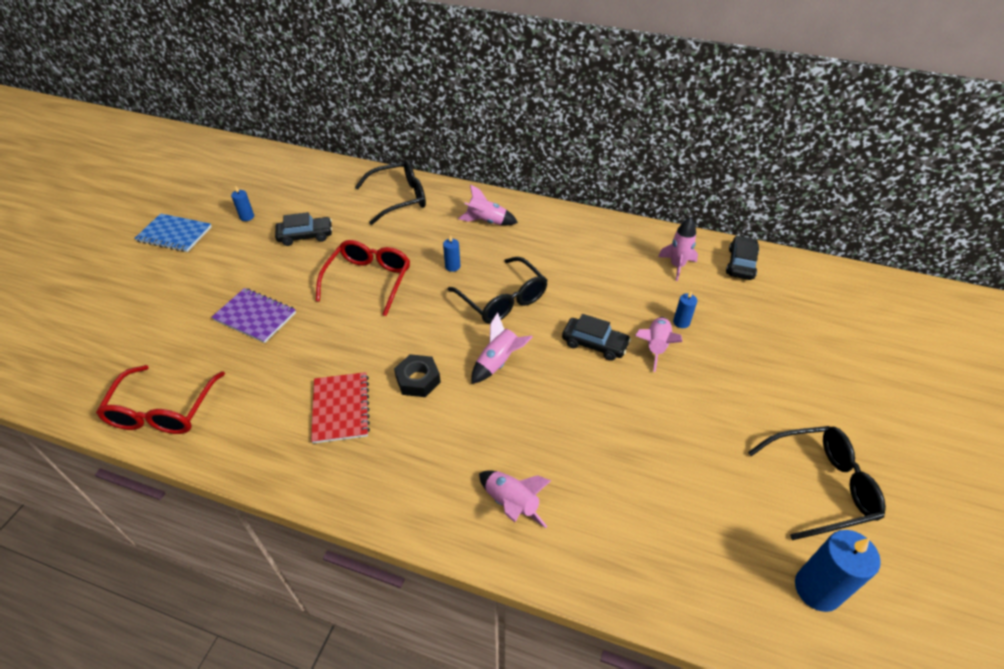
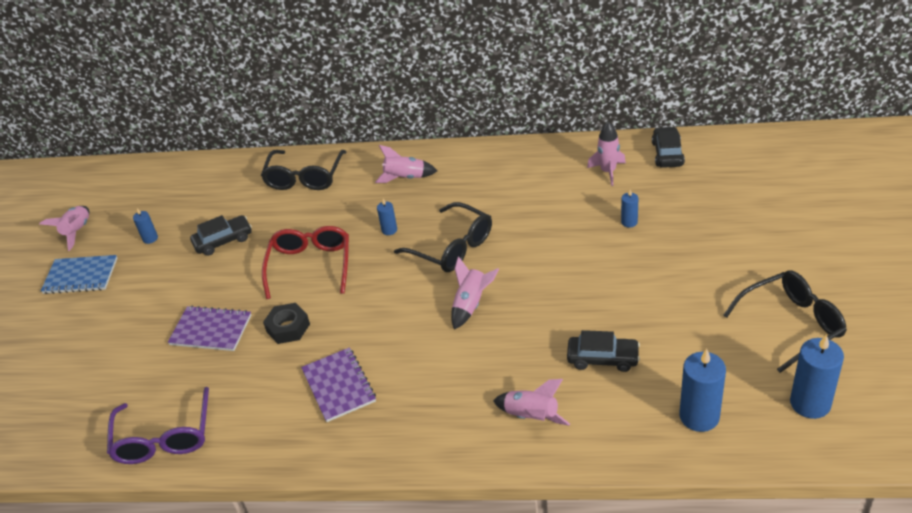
camera: 10 degrees left, 5 degrees down
(163, 411) = (164, 438): red glasses -> purple glasses
(341, 408) = (338, 386): red notebook -> purple notebook
(399, 198) = (304, 178): black glasses -> black glasses turned 135 degrees clockwise
(418, 380) = (401, 341): black nut -> black nut (288, 328)
(594, 344) = (555, 263): black car -> black car (603, 358)
(656, 347) = (613, 250): pink rocket -> pink rocket (77, 232)
(687, 563) = (699, 416): none -> blue candle

